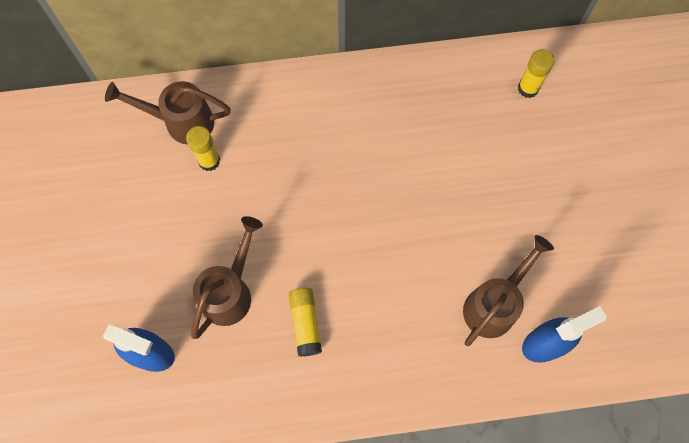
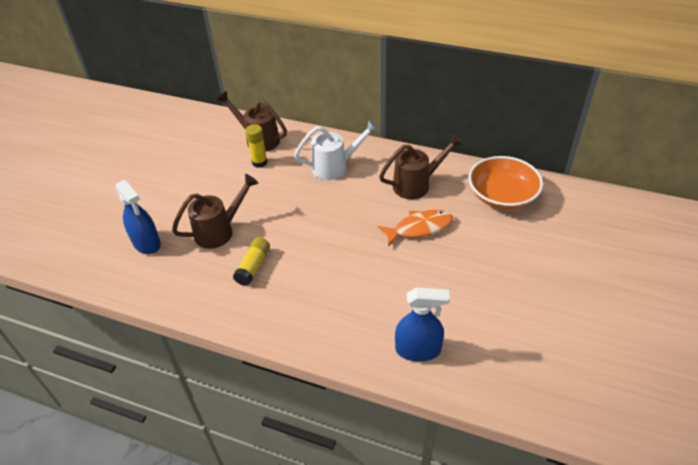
camera: 30 degrees right, 25 degrees down
(310, 126) = (335, 167): none -> white watering can
(462, 178) = (419, 228): none -> orange fish
(494, 304) = (394, 309): brown watering can -> brown watering can (416, 184)
(528, 88) = (502, 195): yellow glue stick -> orange bowl

